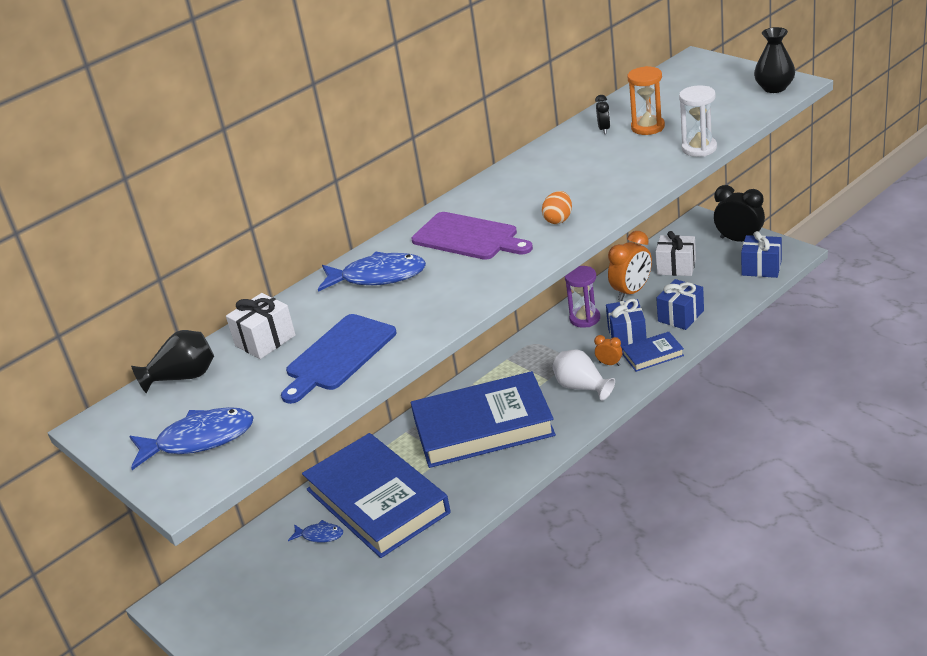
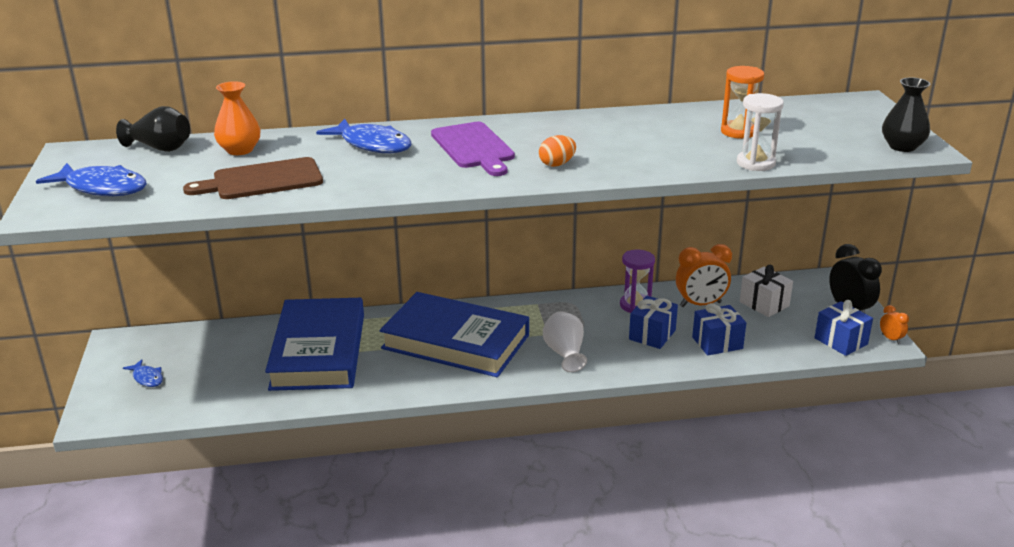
camera: 30 degrees right, 5 degrees down
(265, 340) = (240, 150): white gift -> orange vase
(320, 535) = (254, 352): blue fish -> blue fish (147, 378)
(338, 355) = (262, 180): blue cutting board -> brown cutting board
(604, 129) = (700, 119): black clock -> none
(609, 364) = (609, 348): orange clock -> orange clock (891, 339)
(652, 355) = (653, 360): blue book -> none

